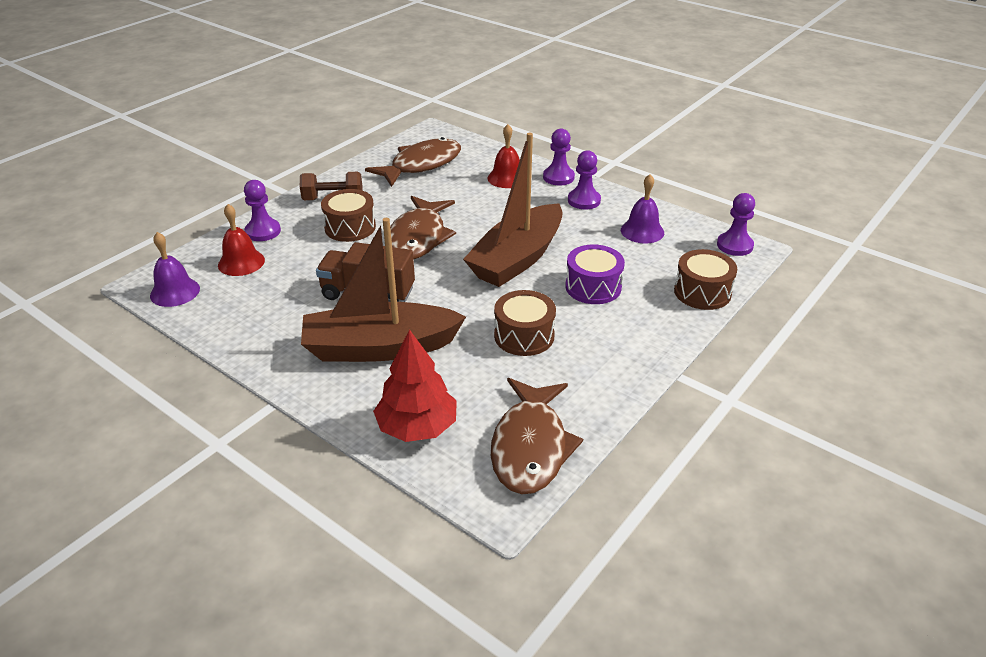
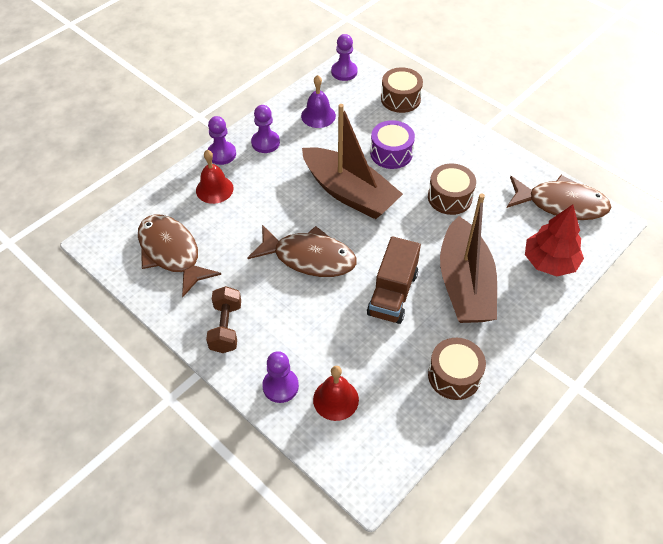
camera: 85 degrees left, 15 degrees up
(175, 292) = (382, 452): purple bell -> none
(350, 227) = (284, 310): brown drum -> brown drum (454, 376)

